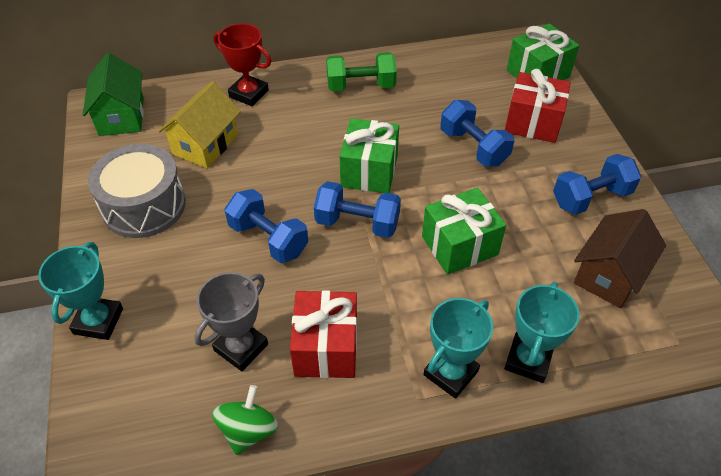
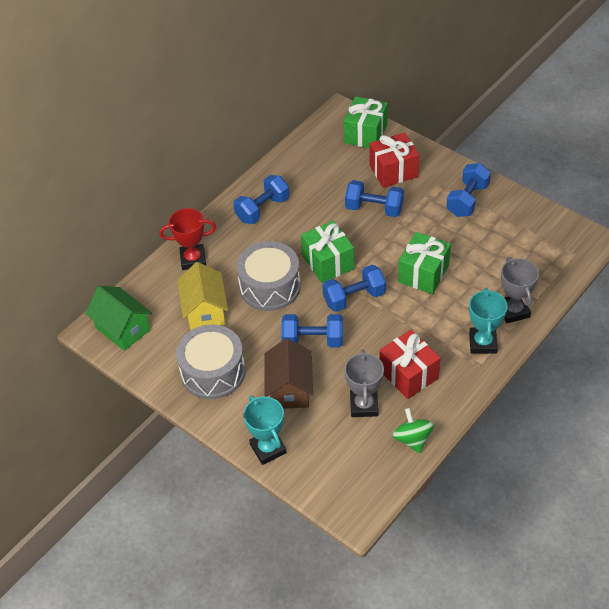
camera: 35 degrees left, 0 degrees up
(287, 159) = (270, 286): none -> grey drum
(361, 86) = (262, 209): green dumbbell -> blue dumbbell
(528, 360) = (513, 311): turquoise trophy -> grey trophy
(609, 274) = (514, 239): brown house -> brown house (289, 388)

